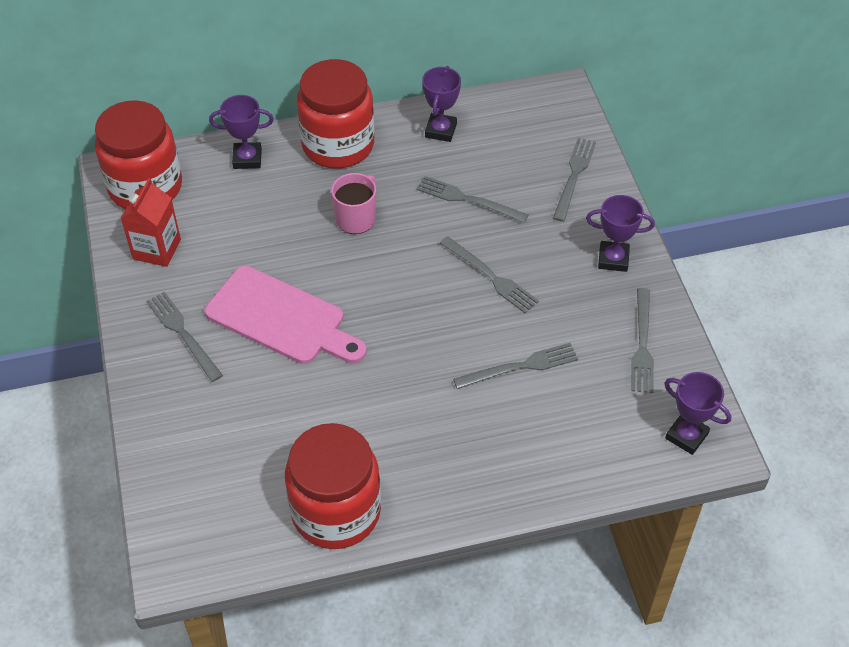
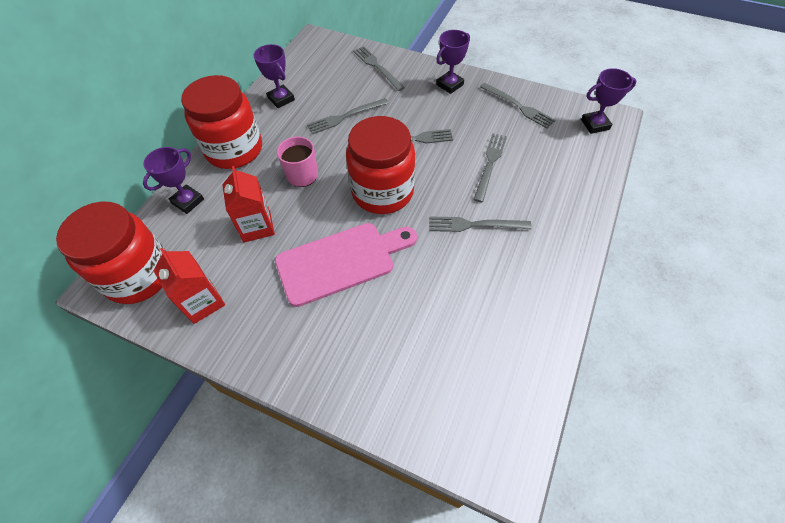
camera: 50 degrees left, 5 degrees up
(183, 334) = (295, 331): grey fork -> grey fork (475, 225)
(265, 229) = (257, 226): none -> red carton
(336, 511) = (530, 325): red jar -> red jar (382, 192)

